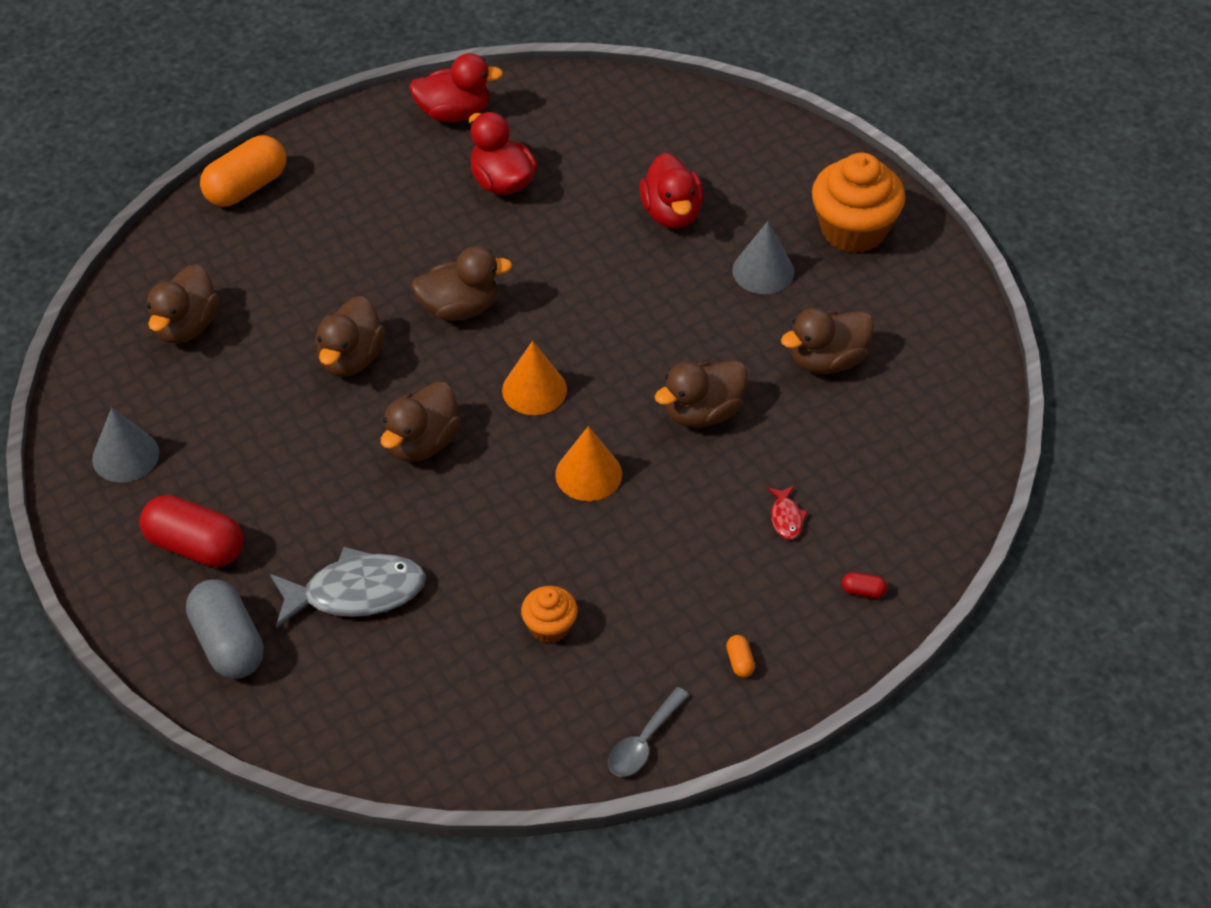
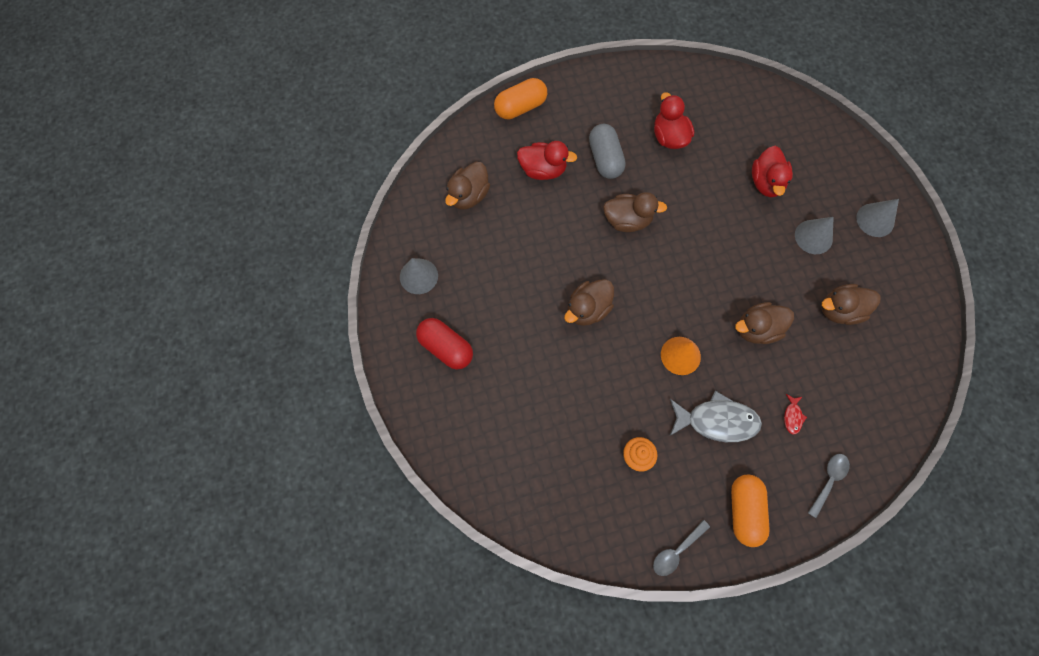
camera: 15 degrees right, 20 degrees up
(228, 643) = (452, 418): grey capsule -> grey capsule (605, 159)
(351, 358) = (558, 240): brown duck -> none
(356, 593) = (530, 403): grey fish -> grey fish (717, 421)
(454, 113) = (650, 82): red duck -> red duck (543, 170)
(534, 389) = (660, 288): orange cone -> none
(740, 662) = (744, 511): orange capsule -> orange capsule, size x2.46
(853, 229) = (875, 220): orange cupcake -> grey cone
(863, 591) = (828, 480): red capsule -> grey spoon

